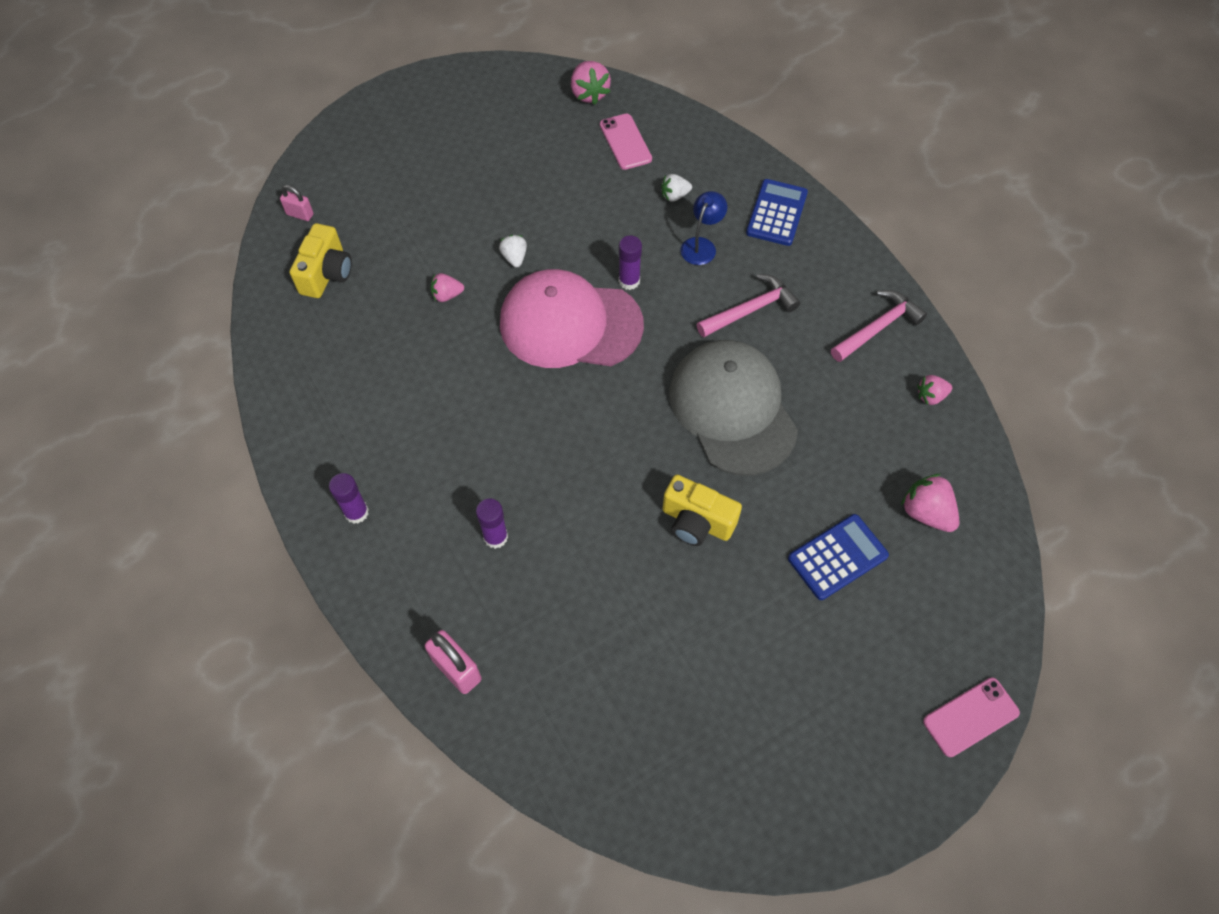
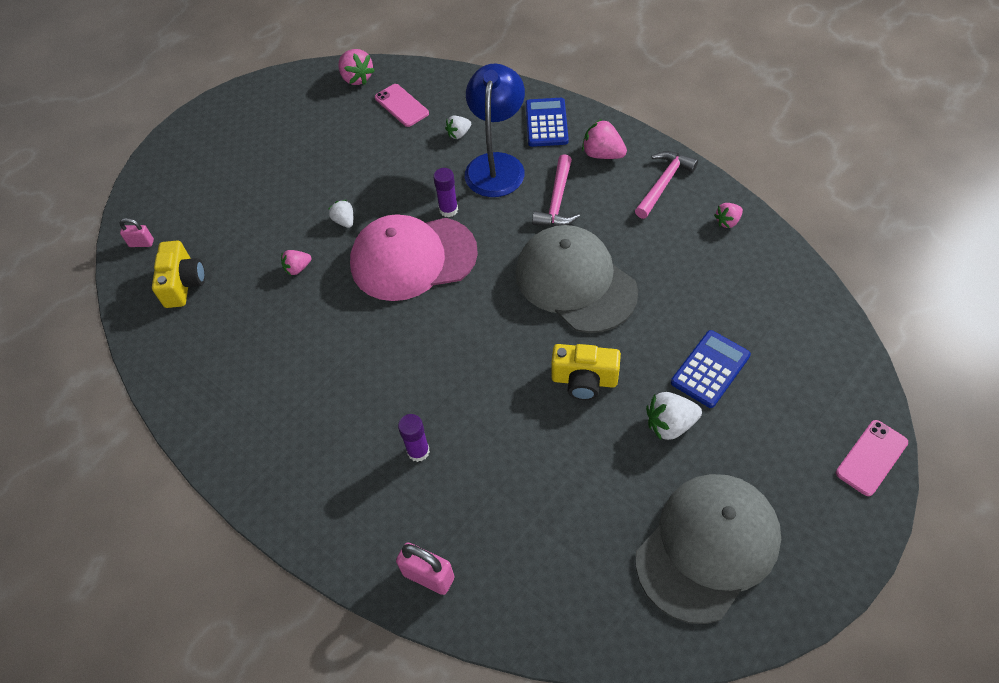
camera: 15 degrees left, 5 degrees down
(356, 512) = (286, 473): purple glue stick -> none
(701, 245) = (496, 165): blue lamp -> blue lamp, size x1.96
(750, 309) = (557, 201): pink hammer -> pink hammer turned 150 degrees clockwise
(751, 746) = (708, 547): none -> grey cap
(767, 602) = (670, 424): none -> white strawberry
(926, 512) = (764, 311): pink strawberry -> pink strawberry (602, 154)

